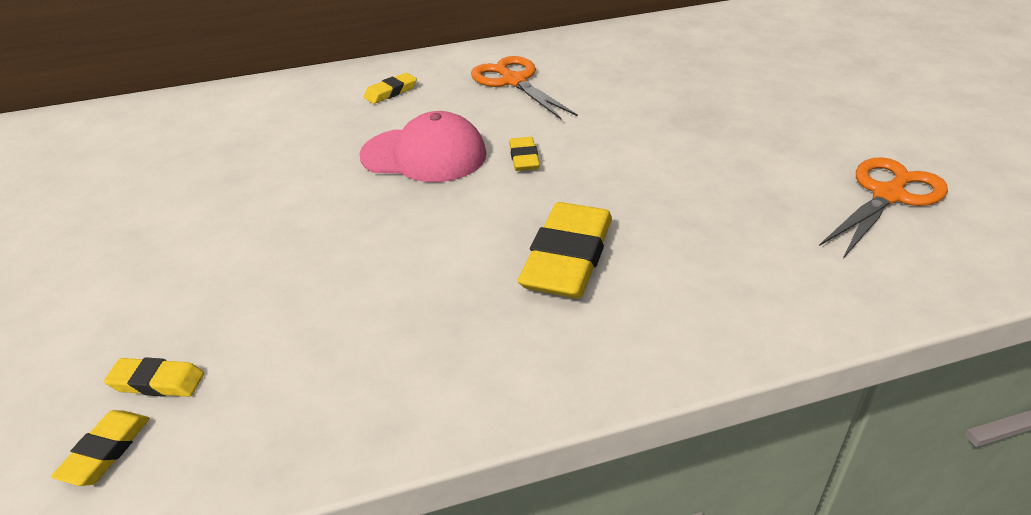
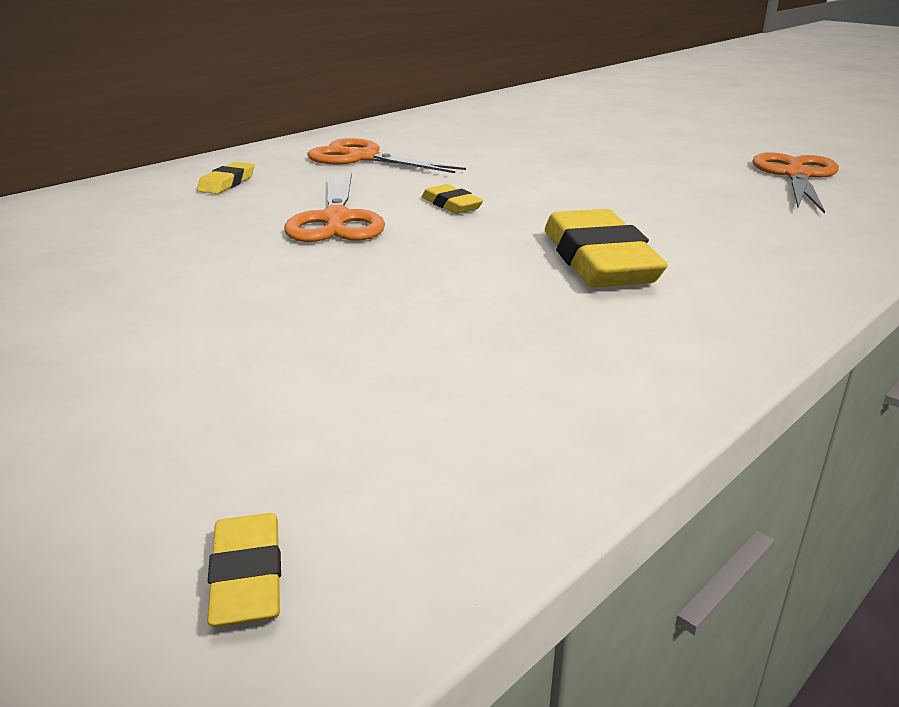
camera: 30 degrees left, 10 degrees down
(157, 382) = (237, 482): yellow eraser -> none
(424, 155) = (336, 220): pink cap -> orange scissors

